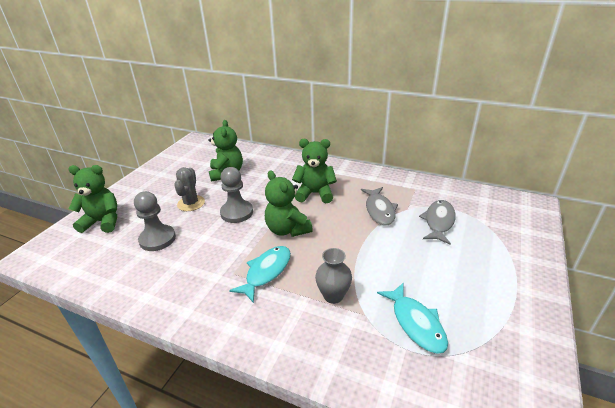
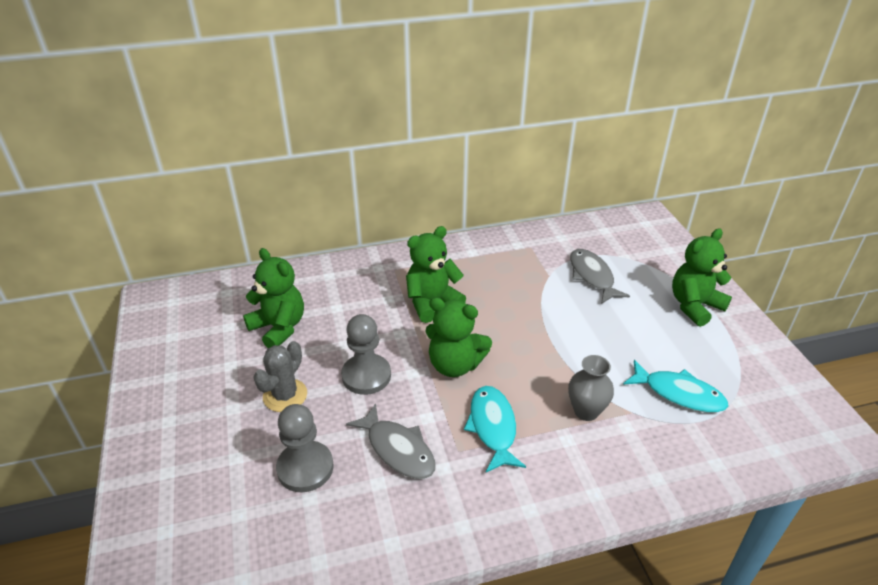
camera: 40 degrees left, 5 degrees up
(102, 222) = (181, 494): green teddy bear -> green teddy bear (694, 306)
(191, 203) = (285, 395): grey cactus -> grey cactus turned 60 degrees clockwise
(379, 210) = (524, 290): grey fish -> grey fish (398, 449)

